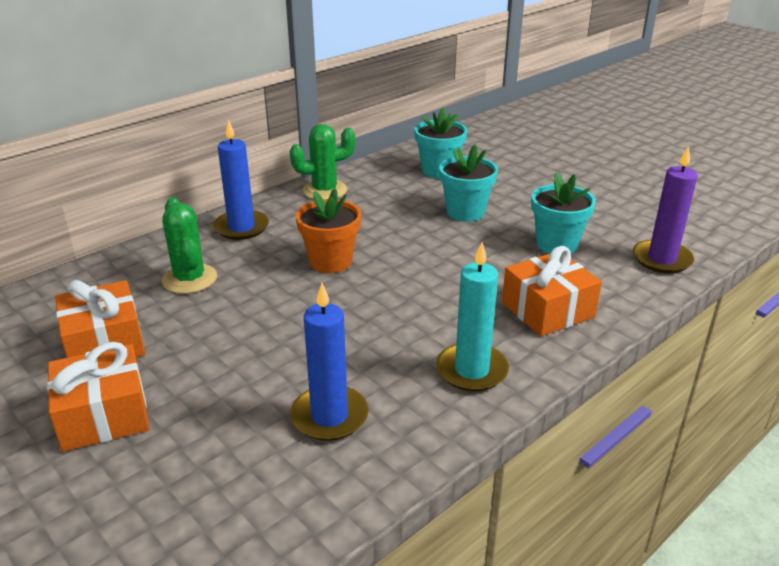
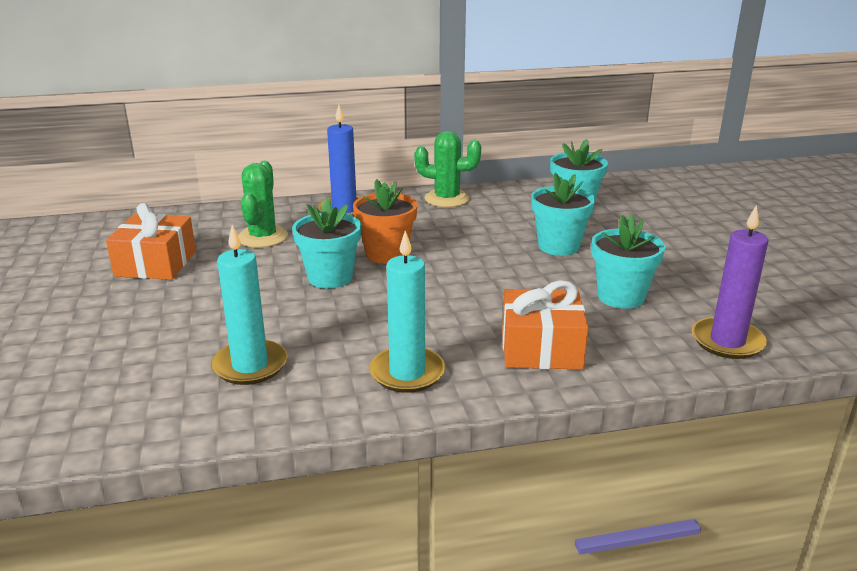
camera: 30 degrees right, 5 degrees down
(104, 415) = (102, 310): orange gift -> none
(305, 301) = (330, 277): none -> turquoise flower pot
(329, 416) = (250, 366): blue candle -> turquoise candle

